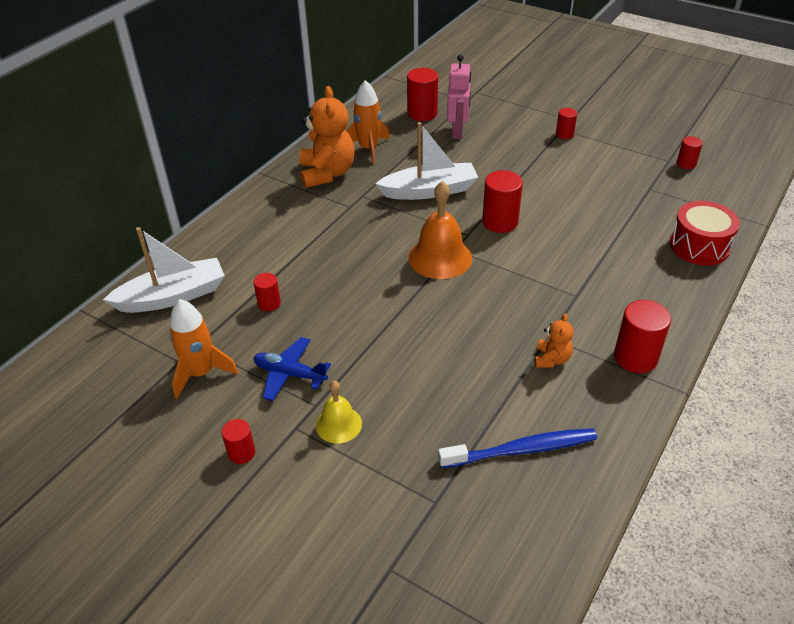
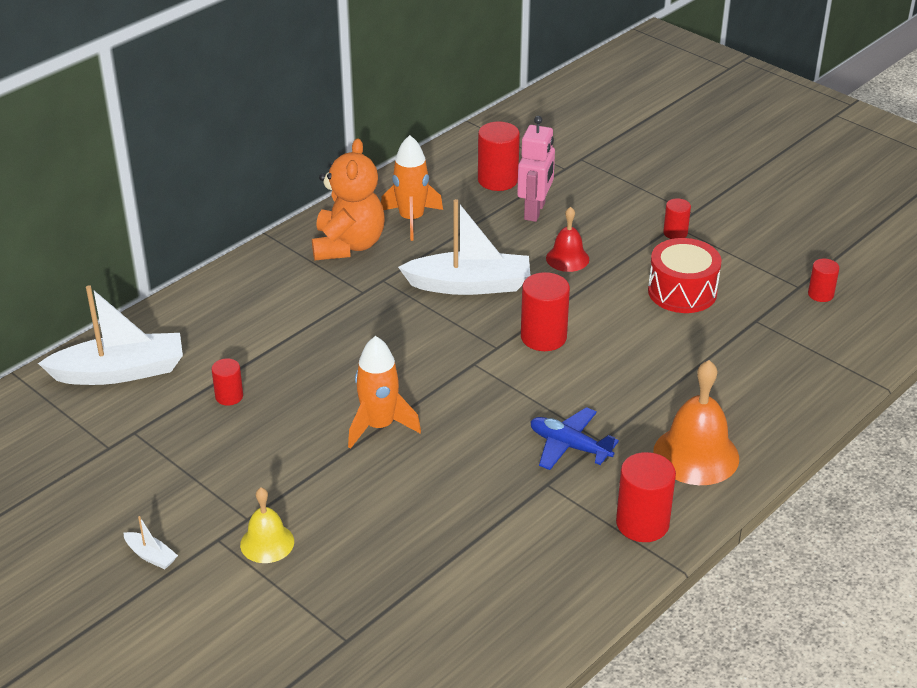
camera: 10 degrees right, 5 degrees down
(201, 373) = (129, 463): orange rocket -> orange rocket (379, 426)
(241, 453) = (151, 556): red cylinder -> white boat
(290, 374) = (229, 480): blue plane -> blue plane (569, 446)
(440, 257) = (452, 371): orange bell -> orange bell (696, 455)
(494, 162) = (567, 258): none -> red bell
(521, 450) = (464, 603): blue toothbrush -> none
(551, 359) = (540, 510): orange teddy bear -> none
(699, 246) = (786, 403): red drum -> red drum (682, 292)

